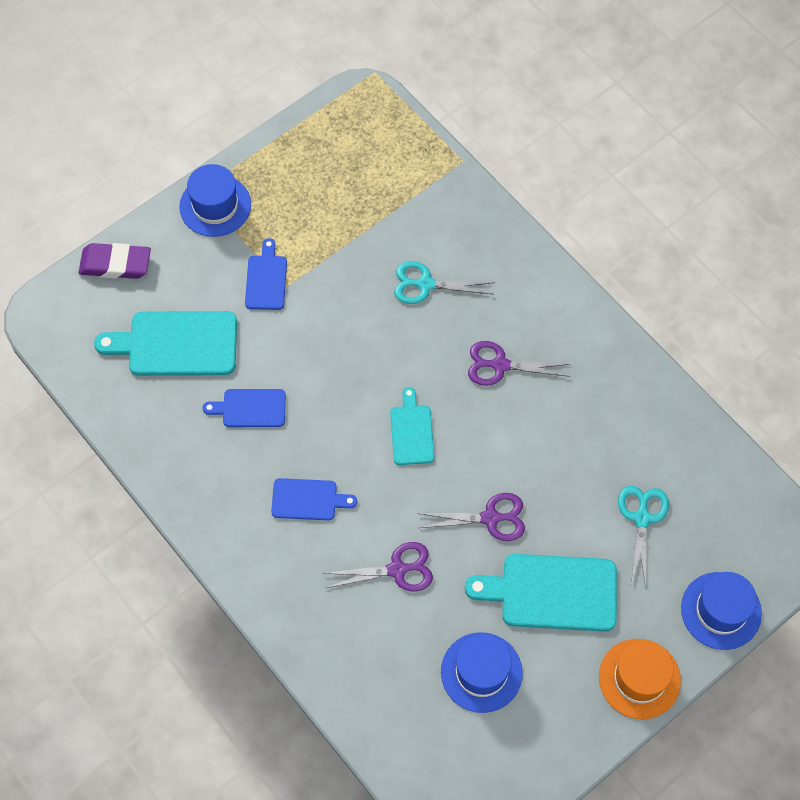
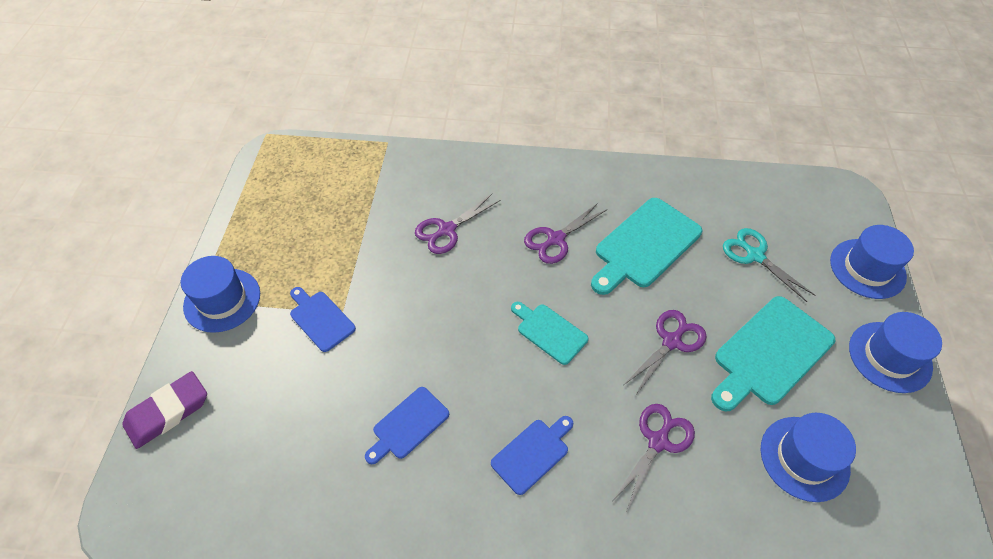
camera: 45 degrees left, 10 degrees down
(176, 344) = (289, 430): turquoise cutting board -> turquoise cutting board (644, 245)
(426, 284) = (447, 230): turquoise scissors -> purple scissors
(639, 678) = (889, 357): orange hat -> blue hat

